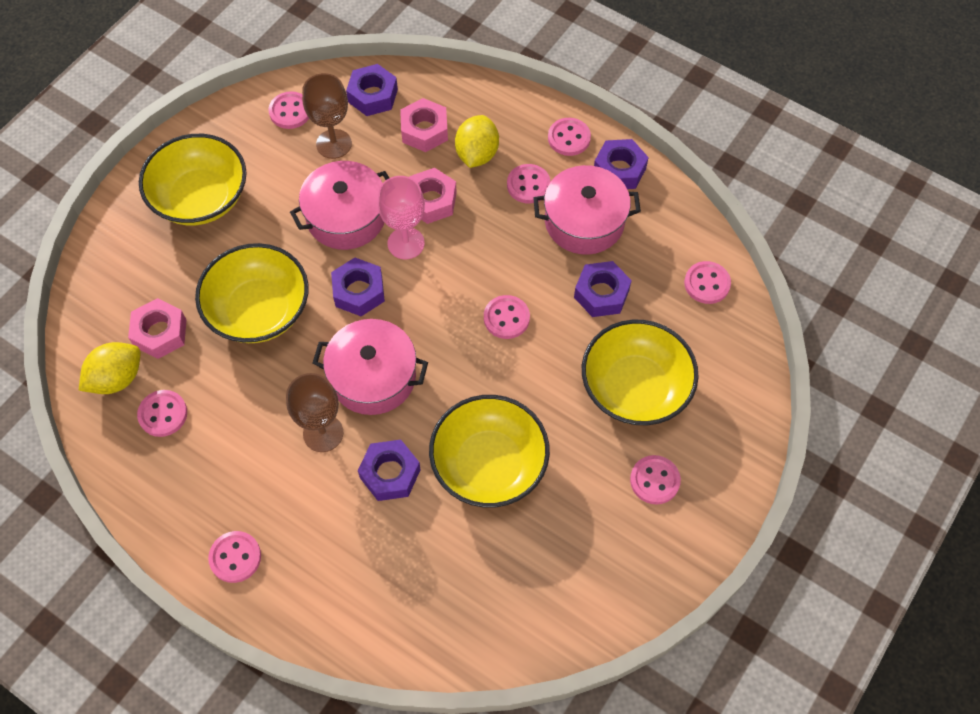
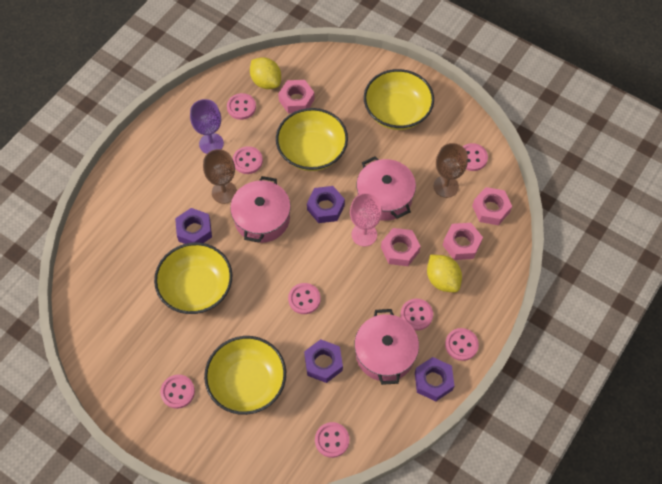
camera: 90 degrees right, 0 degrees up
(229, 457) = (211, 143): none -> purple goblet
(235, 557) = (148, 152): pink button -> pink button (247, 161)
(373, 96) = (490, 209): purple nut -> pink nut
(477, 154) = (442, 279): yellow lemon -> yellow lemon turned 45 degrees clockwise

